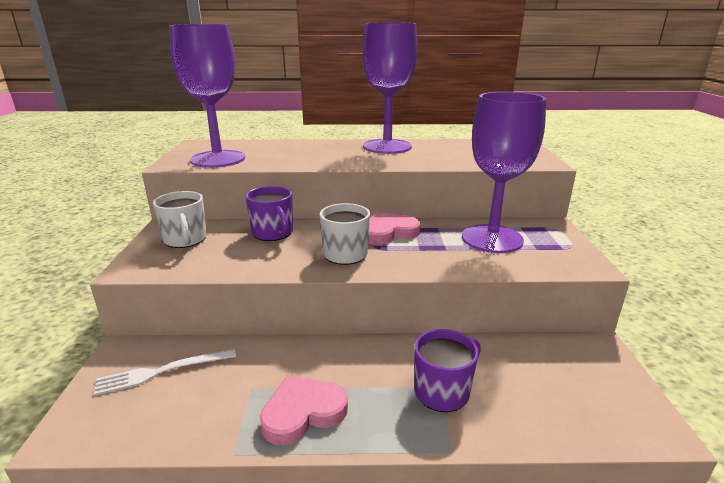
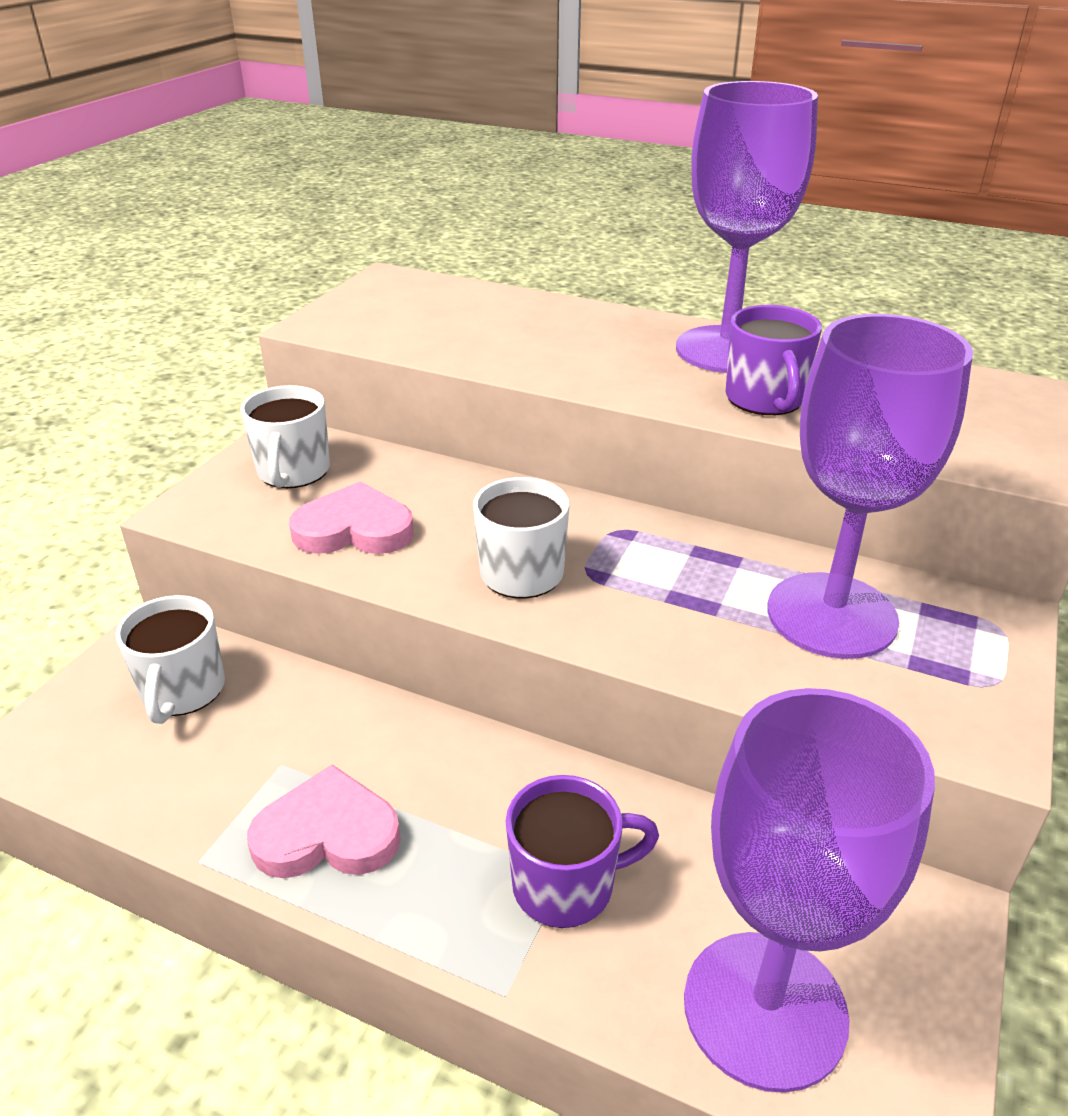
camera: 25 degrees right, 10 degrees up
(163, 371) = (183, 691): white fork -> white mug
(218, 159) = (393, 325): purple goblet -> purple goblet (765, 1009)
(273, 233) = (434, 494): purple mug -> purple mug (765, 400)
(388, 232) = (636, 544): pink heart -> pink heart (354, 529)

